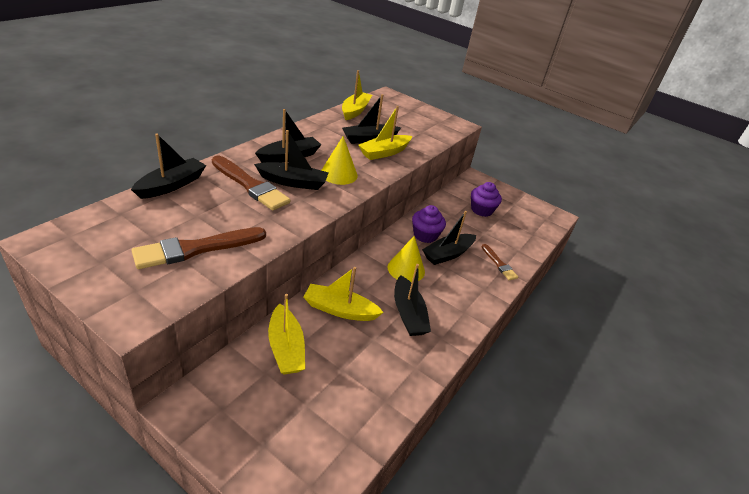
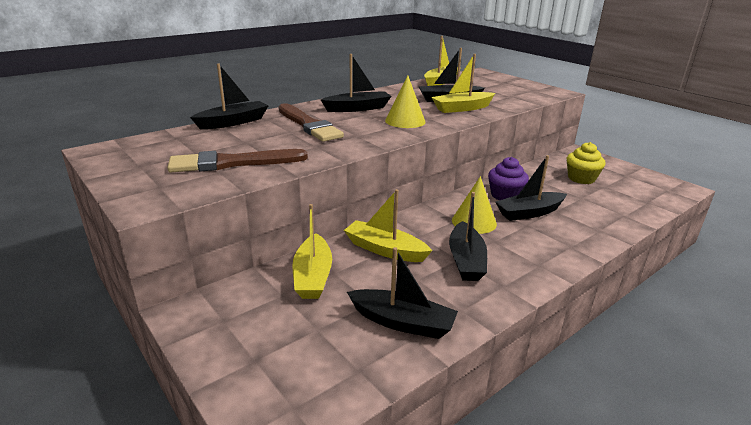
camera: 20 degrees right, 10 degrees down
(293, 182) = (353, 124): black boat -> black boat (402, 322)
(481, 210) = (581, 178): purple cupcake -> yellow cupcake
(499, 264) = (595, 225): brown brush -> none

